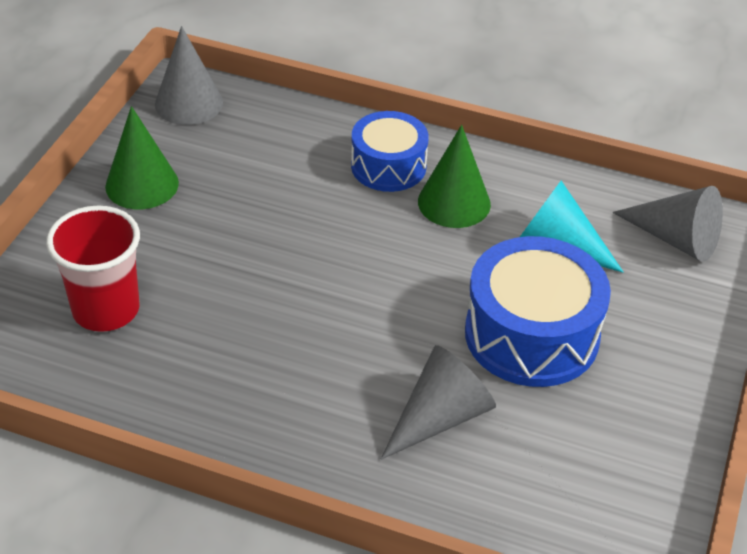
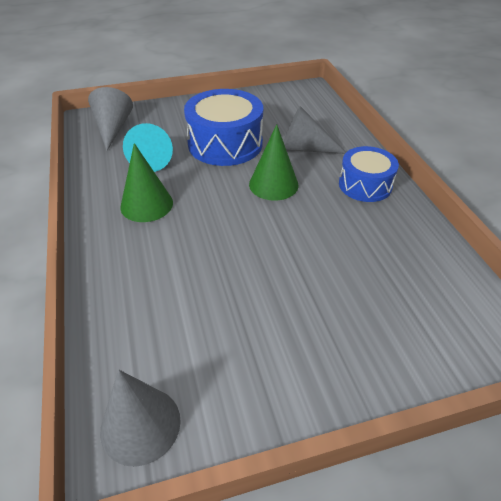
camera: 125 degrees left, 0 degrees up
(106, 310) = (400, 301): red cup -> none
(142, 184) = (276, 375): green cone -> green cone (273, 184)
(388, 166) = (132, 247): blue drum -> blue drum (365, 185)

